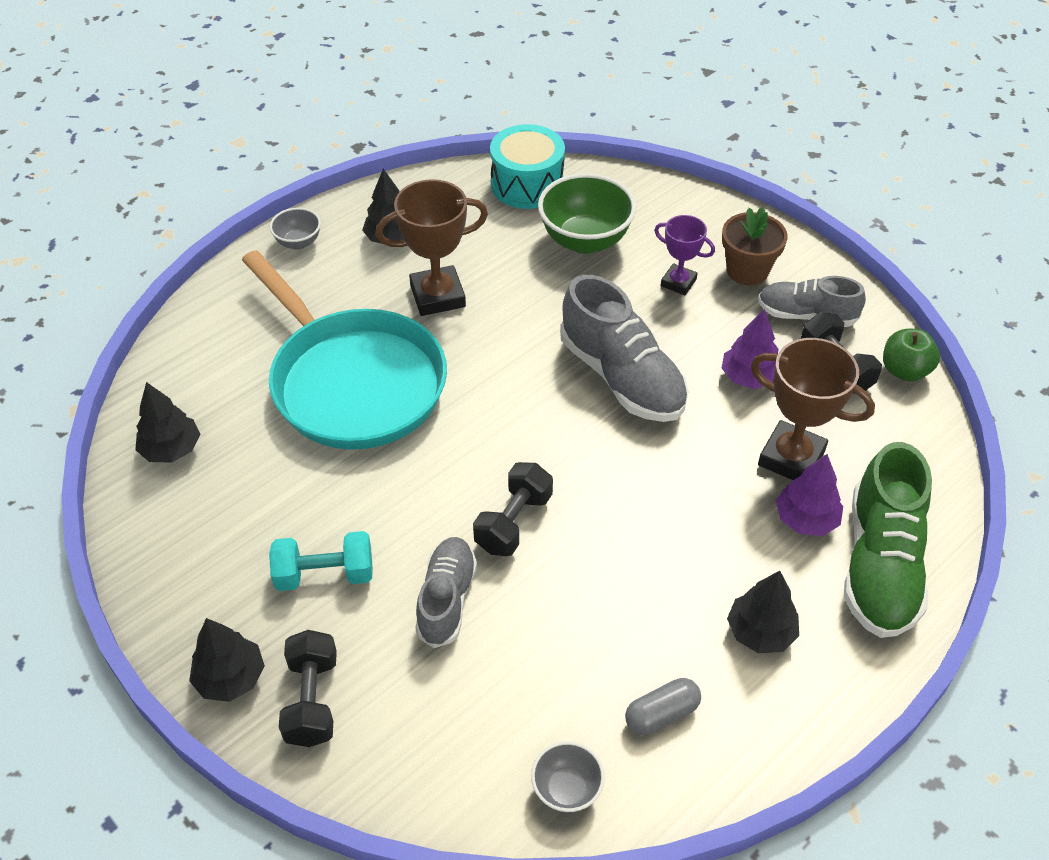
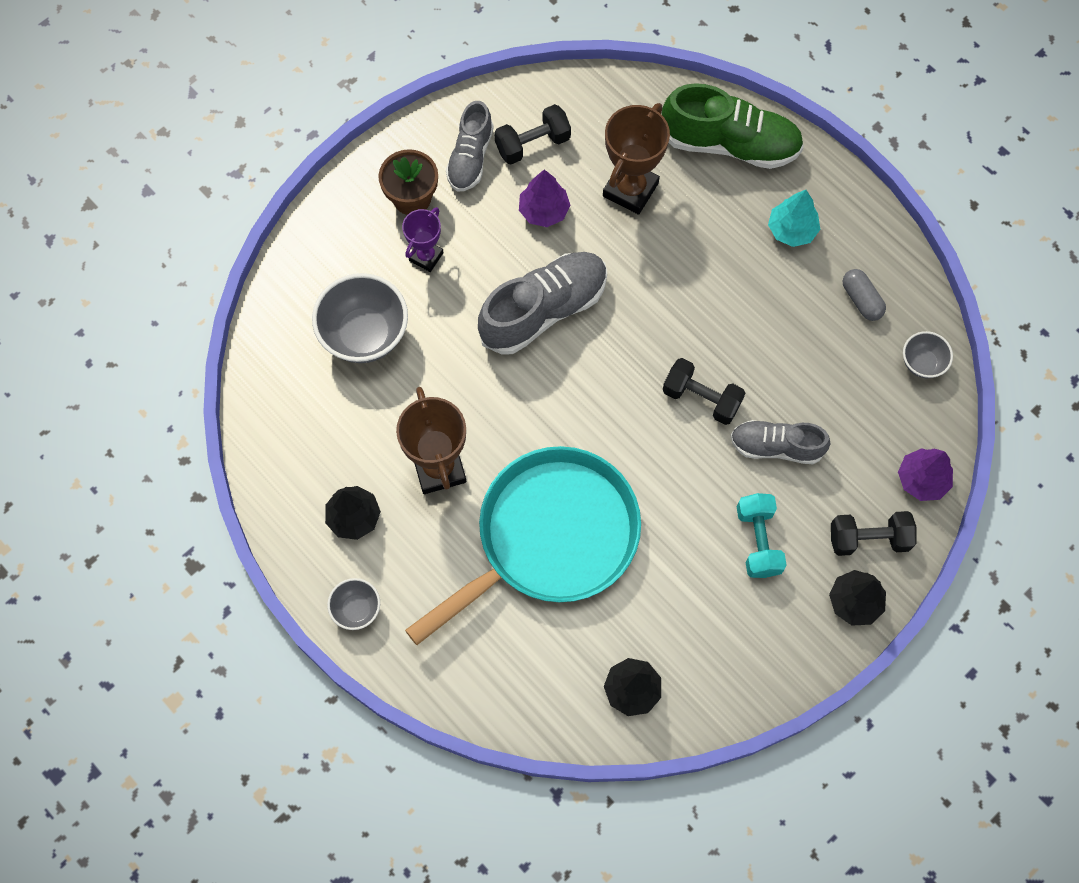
camera: 90 degrees left, 20 degrees up
(527, 184) = (277, 387): turquoise drum -> none
(585, 240) = (365, 335): green bowl -> grey bowl
(760, 632) = (791, 230): black tree -> turquoise tree
(805, 519) = (690, 187): purple tree -> purple tree (922, 480)
(904, 370) = (536, 94): green apple -> none

